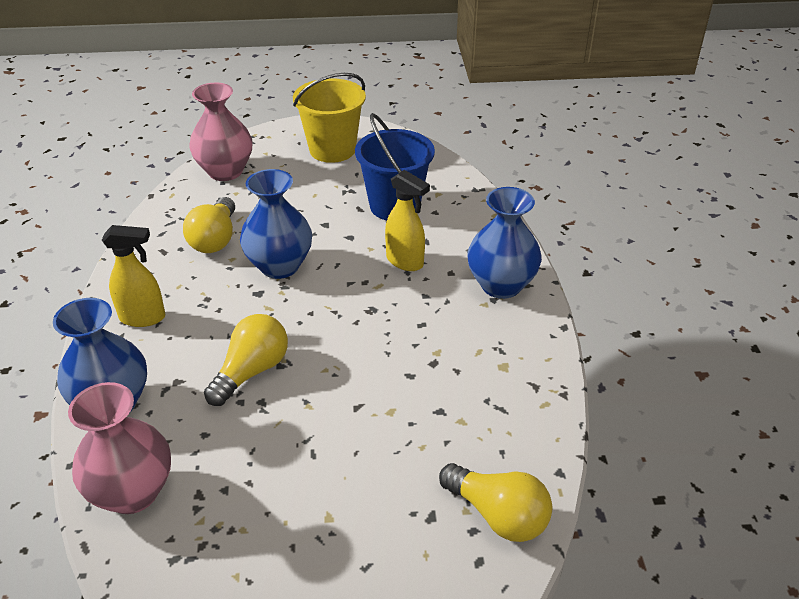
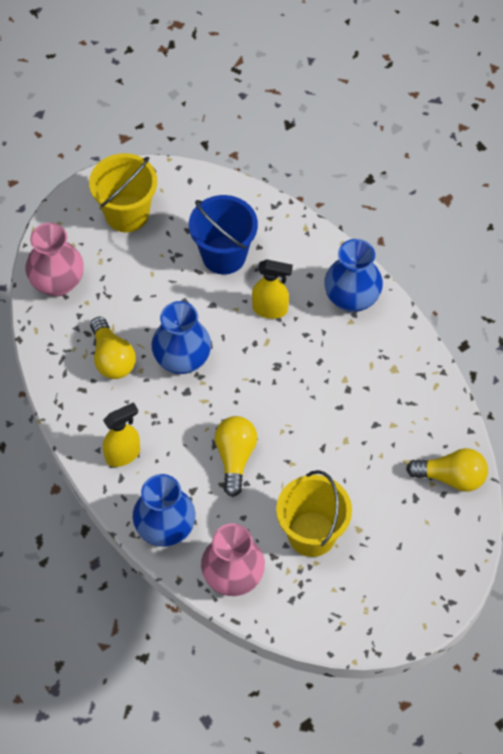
camera: 30 degrees left, 20 degrees up
(266, 493) = (312, 534): none -> yellow bucket

